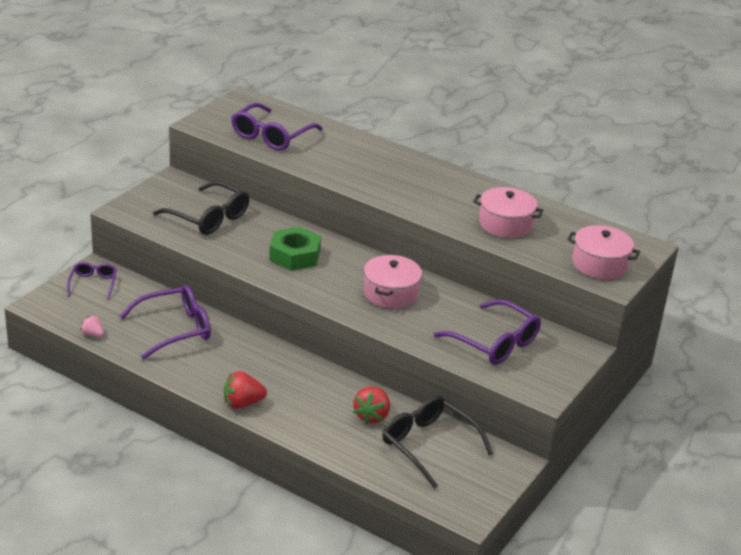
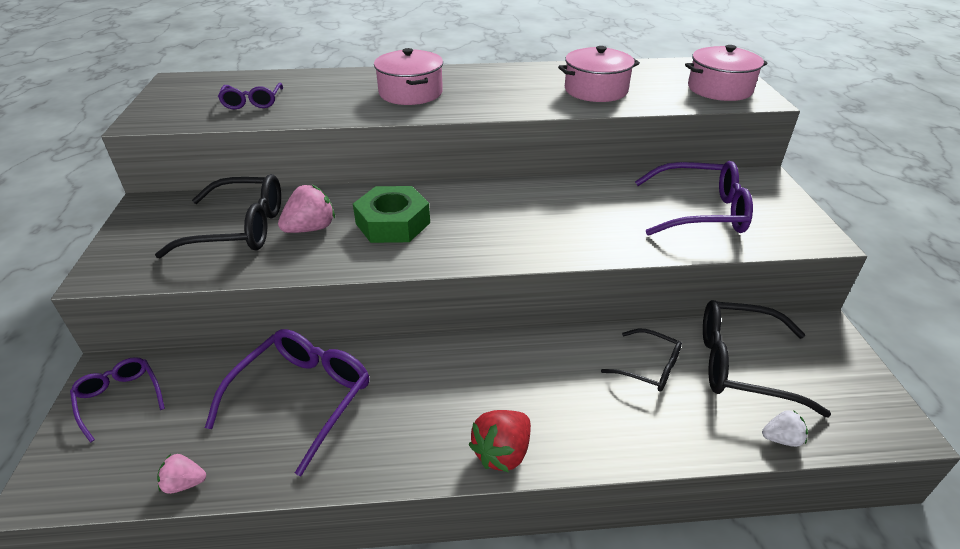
camera: 35 degrees left, 5 degrees up
(246, 236) = (311, 228): none -> pink strawberry
(271, 136) = (252, 102): purple glasses -> purple glasses, size x0.57
(372, 416) = (649, 367): red strawberry -> black glasses
(391, 293) = (542, 213): pink pot -> pink pot (410, 93)
(392, 480) = (781, 439): none -> white strawberry

